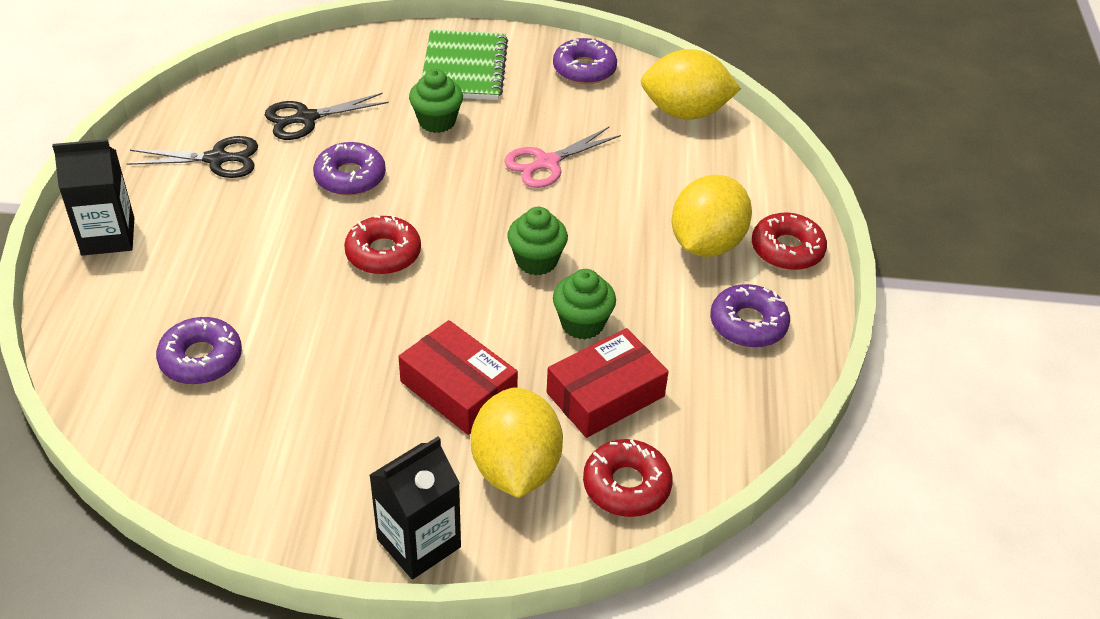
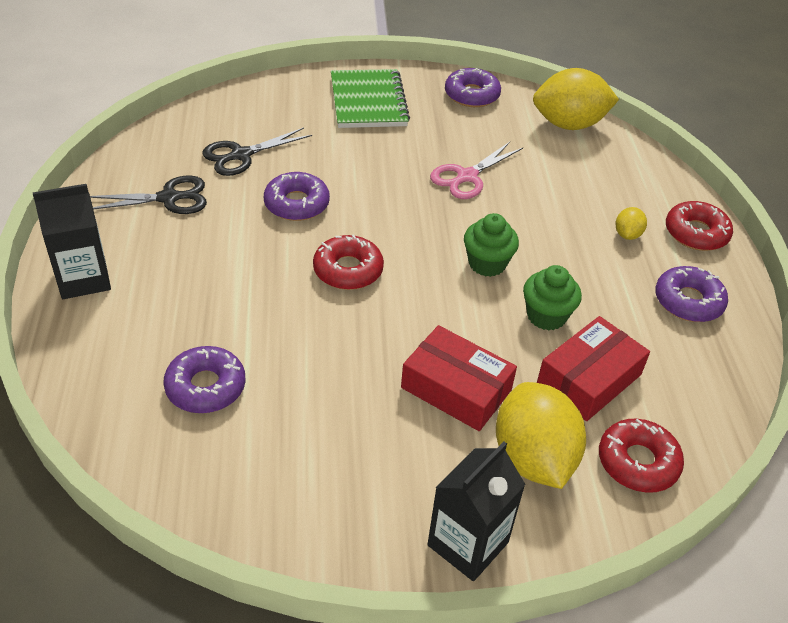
camera: 10 degrees left, 0 degrees up
(437, 121) = (359, 149): green cupcake -> none
(706, 244) = (627, 234): yellow lemon -> yellow lemon, size x0.45

